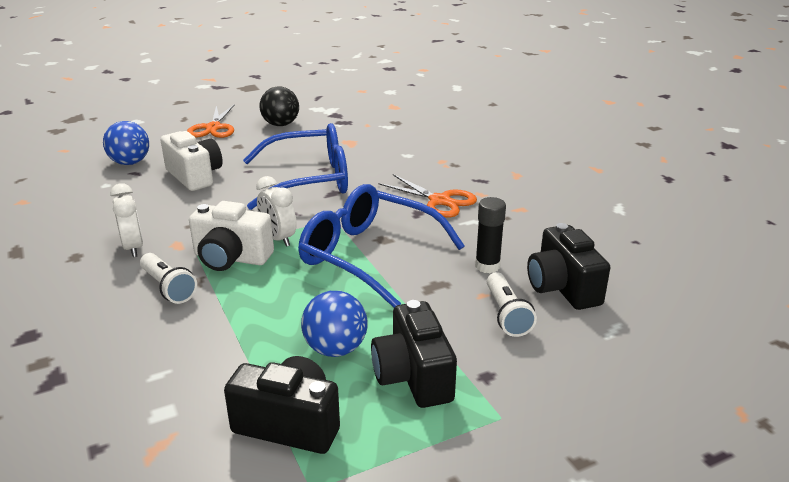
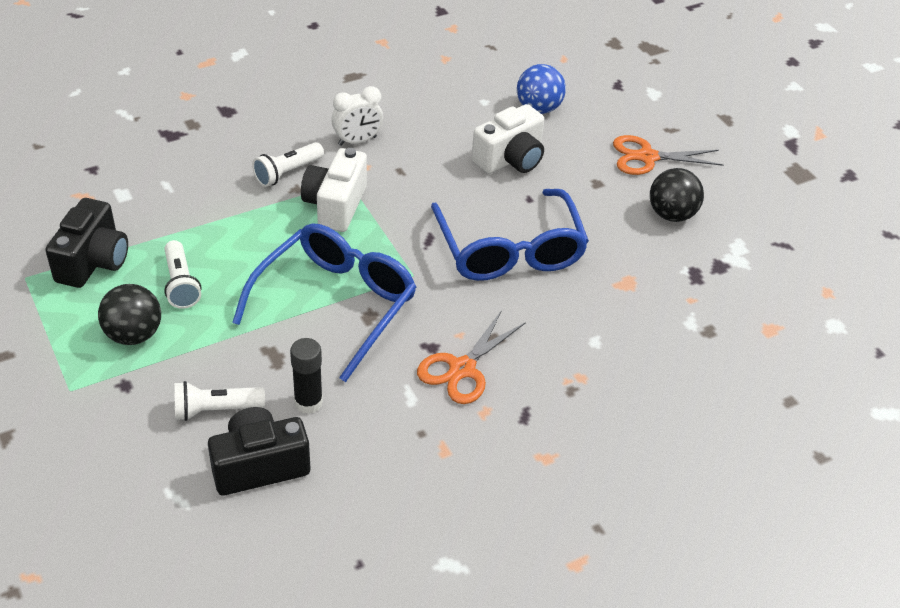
camera: 85 degrees right, 15 degrees up
(278, 238) = (372, 235): white clock -> none
(335, 349) = (181, 284): blue ball -> white flashlight
(413, 376) = (134, 334): black camera -> black ball

